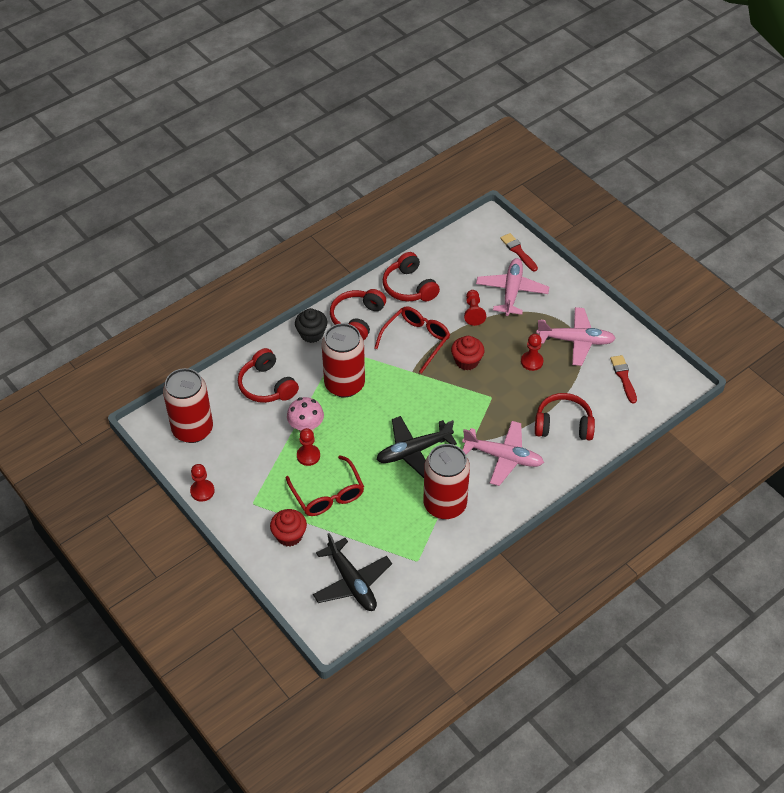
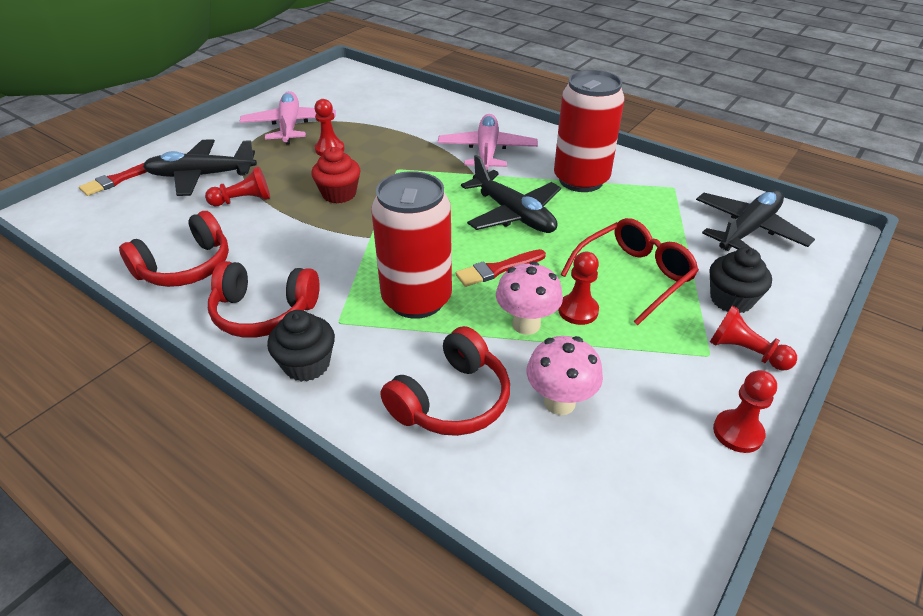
camera: 105 degrees left, 10 degrees down
(192, 429) = (611, 495): red can -> none
(248, 427) = (559, 402): none -> pink mushroom
(248, 521) = (745, 352): none -> red pawn
(289, 535) = (731, 300): red cupcake -> black cupcake
(416, 340) = (306, 242): red glasses -> none
(511, 291) = (201, 176): pink plane -> black plane
(563, 425) = (422, 122): red headphones -> none
(623, 377) = (341, 97): red brush -> red brush (497, 269)

